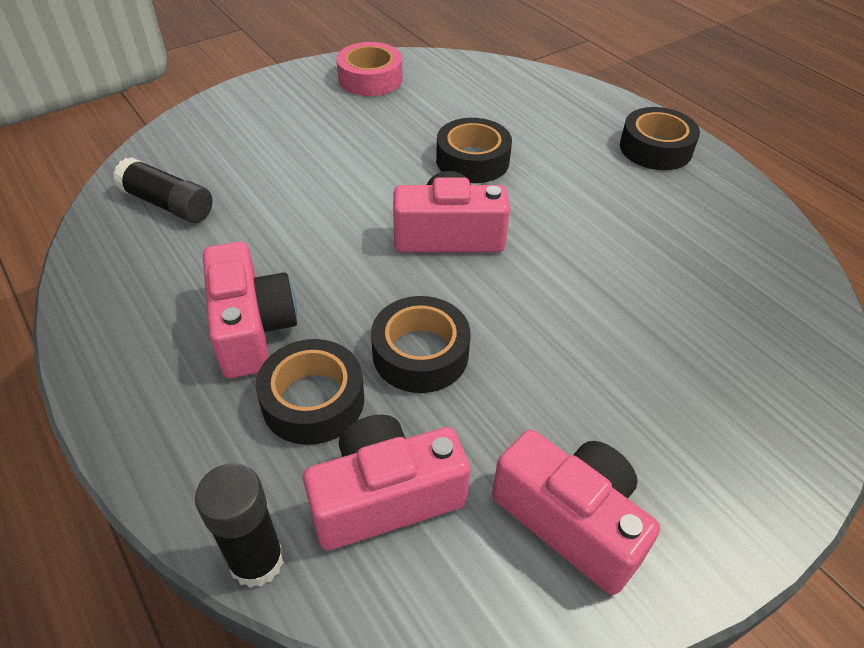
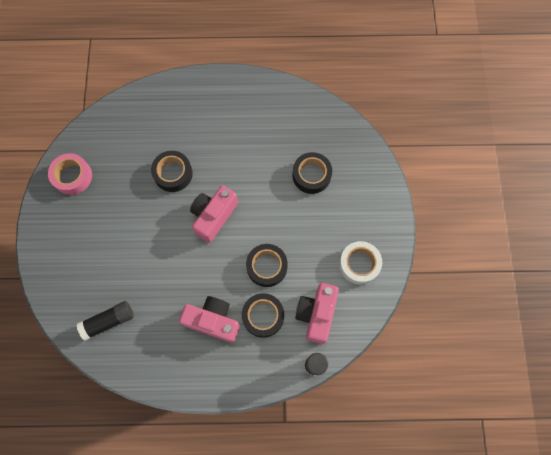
camera: 55 degrees left, 25 degrees up
(570, 521) = (359, 264): pink camera -> white tape
(655, 148) = (220, 94): black tape -> black tape (311, 175)

